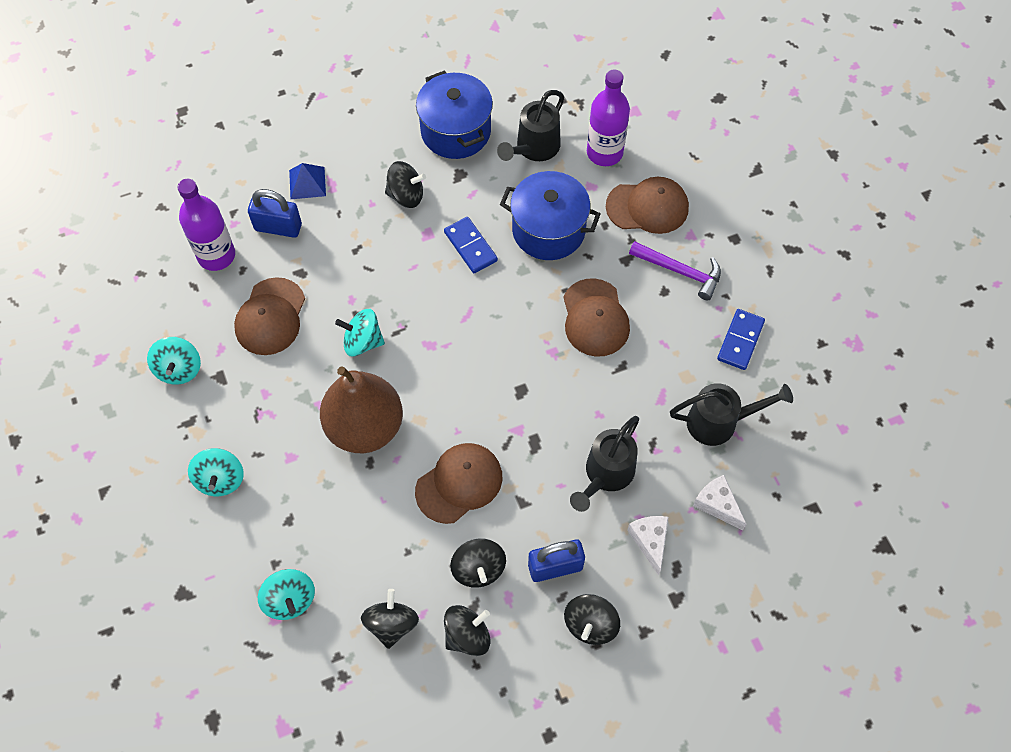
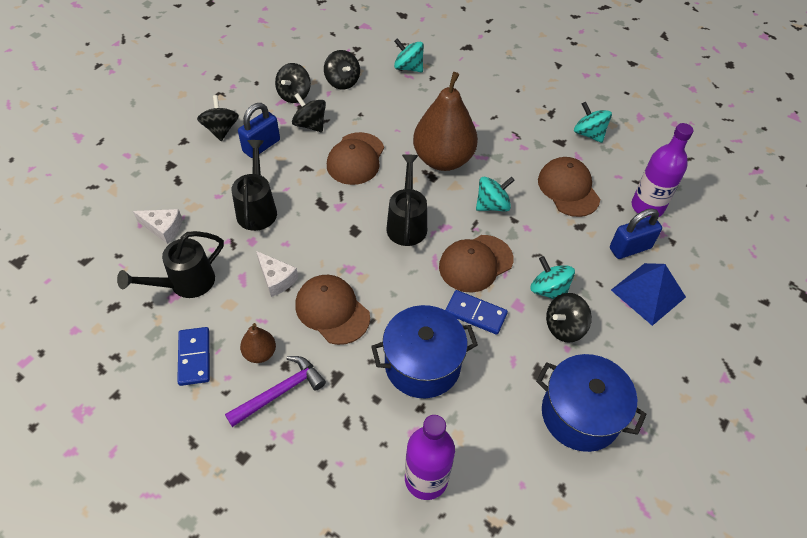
camera: 145 degrees right, 10 degrees down
(220, 479) = (502, 96): turquoise spinning top -> turquoise spinning top (549, 290)
(307, 183) = (648, 293): blue pyramid -> blue pyramid, size x1.54
(534, 148) = (496, 441): black watering can -> black watering can (407, 223)
(647, 207) = (346, 441): brown cap -> brown cap (475, 263)
(650, 541) = (204, 186): white cheese -> white cheese (276, 279)
(680, 271) = (280, 392): purple hammer -> purple hammer turned 150 degrees clockwise
(681, 313) = (260, 353): none -> brown pear

